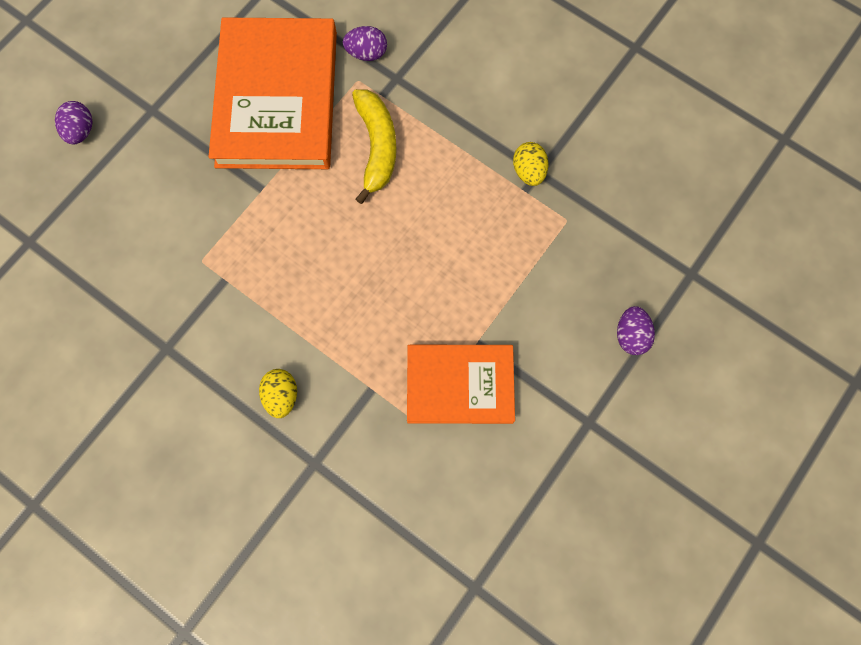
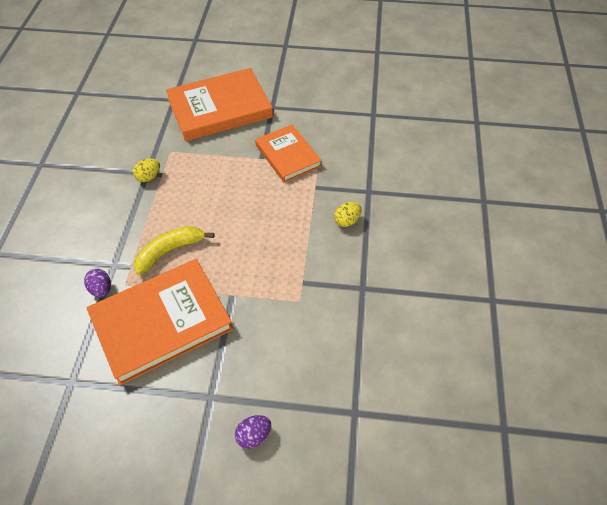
camera: 120 degrees left, 20 degrees down
(631, 335) = (220, 108): purple egg -> orange book

